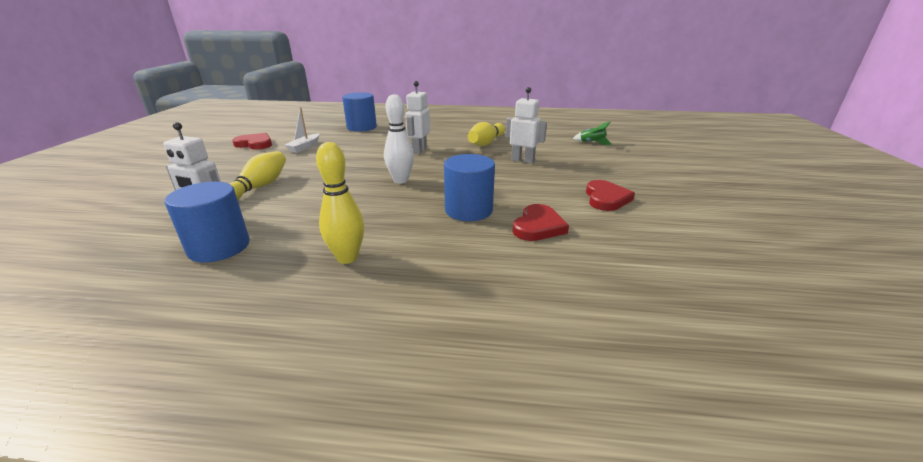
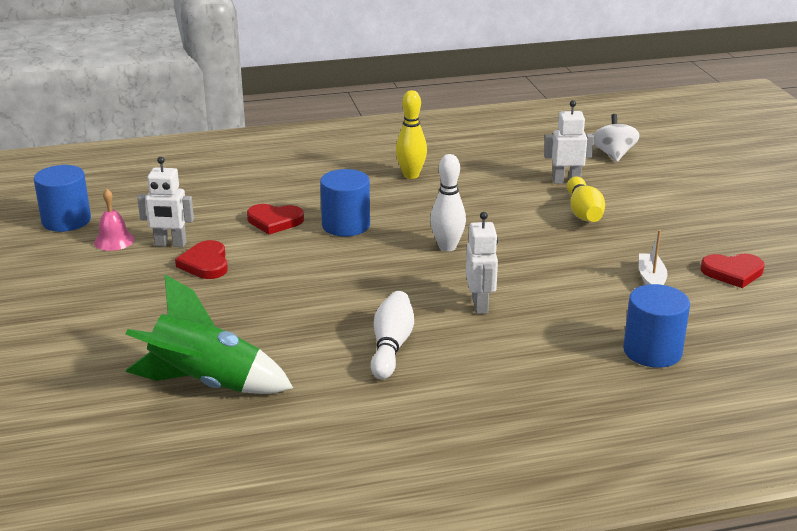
camera: 160 degrees right, 0 degrees up
(92, 240) = (613, 155): none -> white spinning top
(219, 247) = (513, 166): blue cylinder -> blue cylinder (66, 220)
(486, 143) = (391, 346): yellow bowling pin -> white bowling pin
(522, 160) = (315, 311): white robot -> white robot (170, 244)
(538, 226) = (274, 221): red heart -> red heart turned 90 degrees counterclockwise
(592, 143) = (206, 384): green rocket -> green rocket, size x2.42
(714, 234) = (114, 241): none -> pink bell

